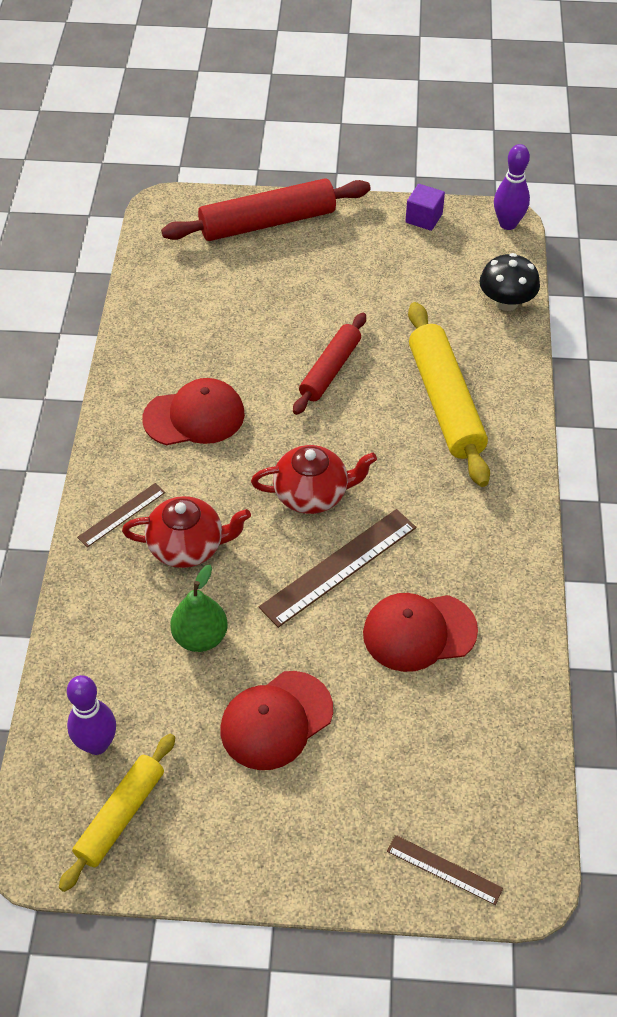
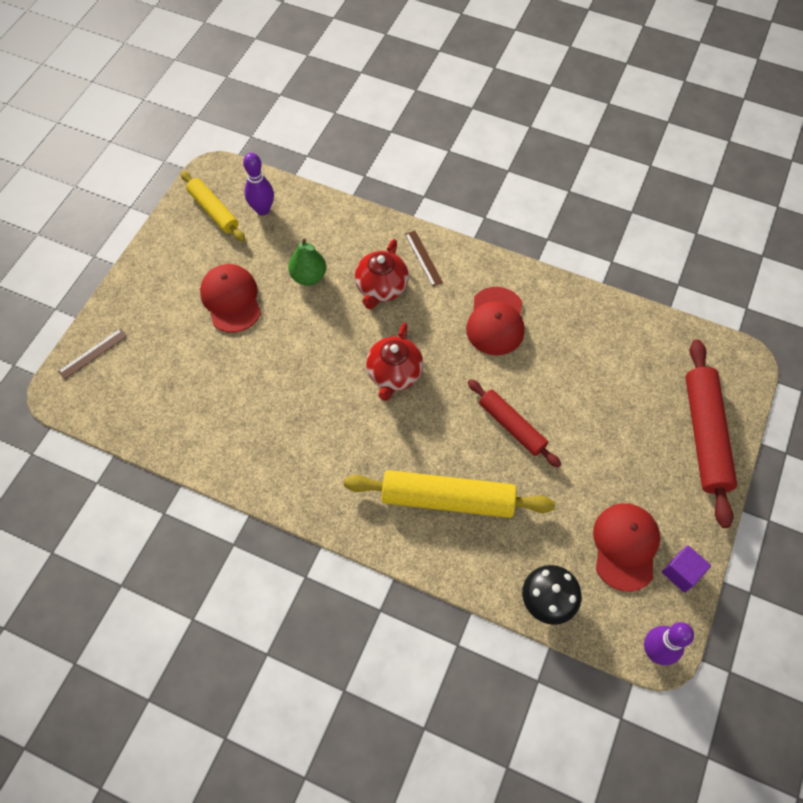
camera: 110 degrees right, 10 degrees up
(339, 567) = (325, 370): brown ruler -> none
(419, 632) = (252, 400): red cap -> red cap (625, 546)

